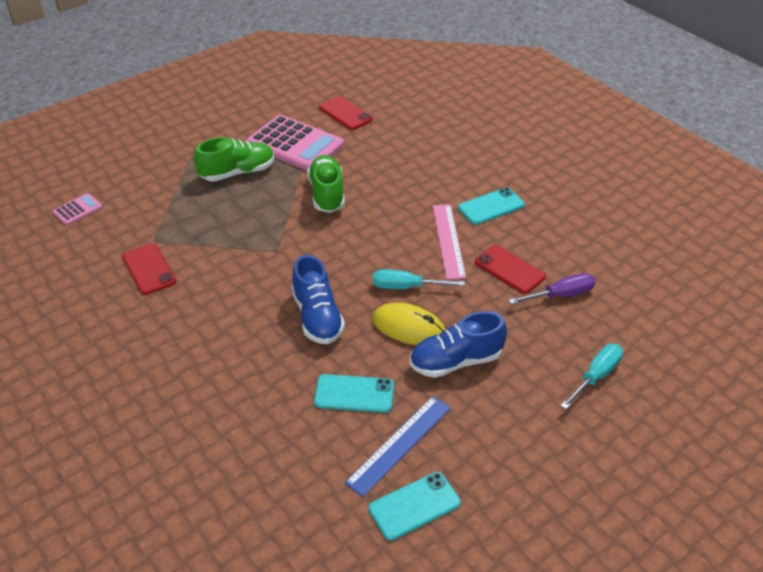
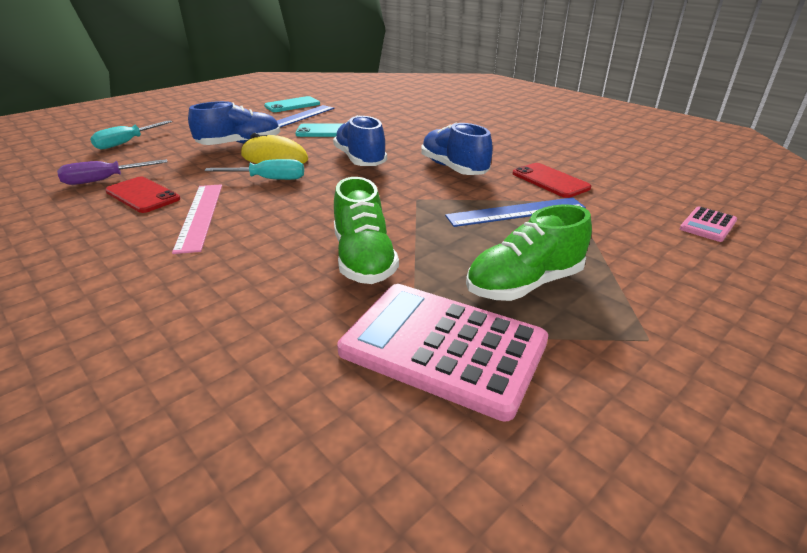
camera: 175 degrees right, 10 degrees down
(205, 231) = (516, 212): none -> blue ruler
(227, 295) = (453, 168): none -> blue shoe
(345, 113) = (334, 458): red phone -> none
(491, 206) = (109, 255): turquoise phone -> none

